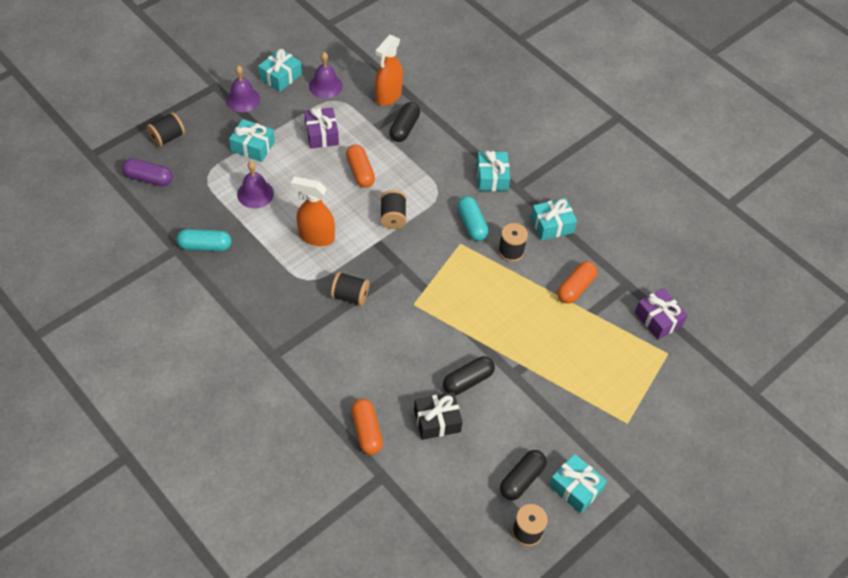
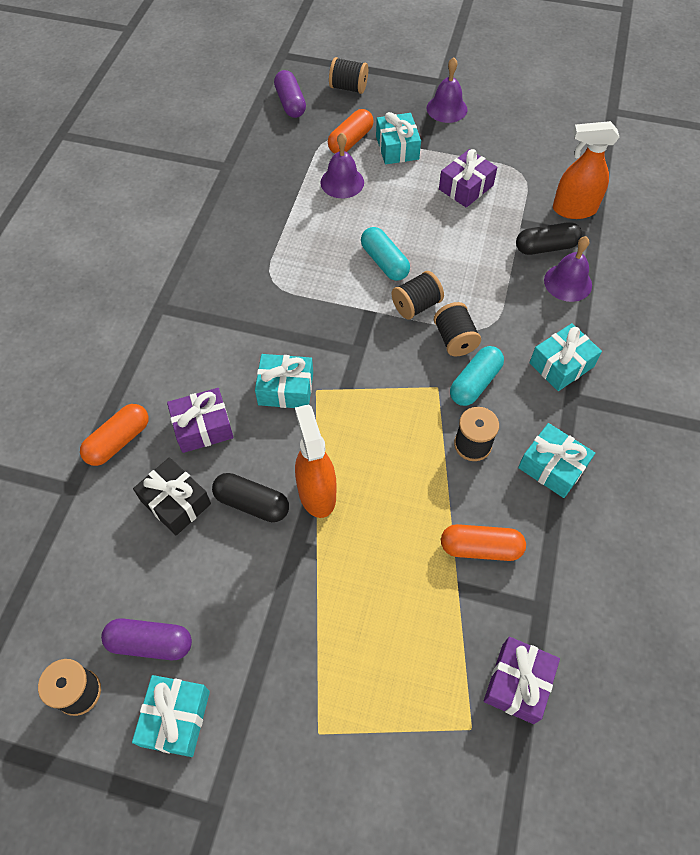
camera: 60 degrees right, 5 degrees up
(205, 246) = (248, 183): turquoise capsule -> turquoise capsule (384, 262)
(280, 76) = (504, 117): turquoise gift -> turquoise gift (285, 389)
(316, 236) = (332, 257): orange spray bottle -> orange spray bottle (317, 493)
(325, 86) = (530, 155): purple bell -> purple bell (568, 282)
(350, 296) = (281, 327): black spool -> black spool (455, 339)
(360, 172) = (449, 244): orange capsule -> orange capsule (350, 141)
(393, 379) = (203, 427): none -> purple gift
(521, 479) = (150, 643): black capsule -> purple capsule

